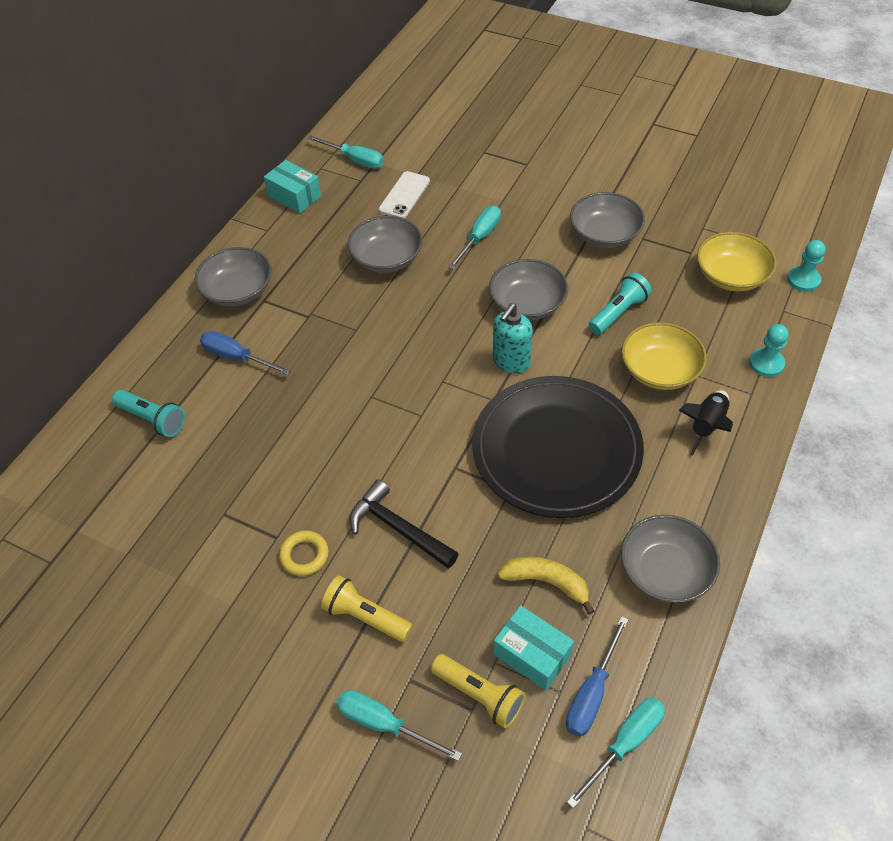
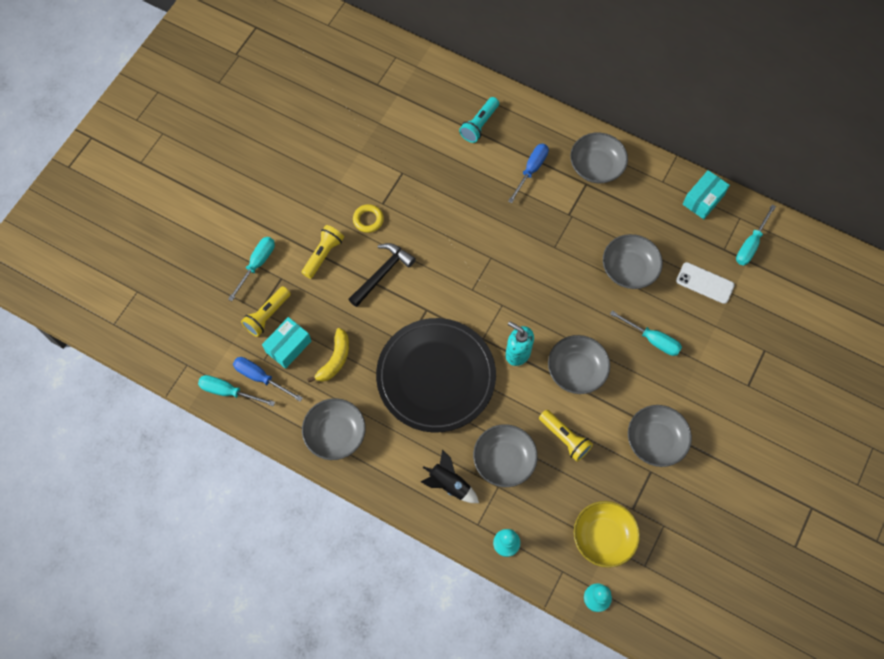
camera: 90 degrees right, 15 degrees up
(618, 312) = (565, 438): turquoise flashlight -> yellow flashlight
(625, 744) = (228, 392): turquoise screwdriver -> turquoise screwdriver turned 150 degrees clockwise
(659, 370) = (504, 460): yellow bowl -> grey bowl

